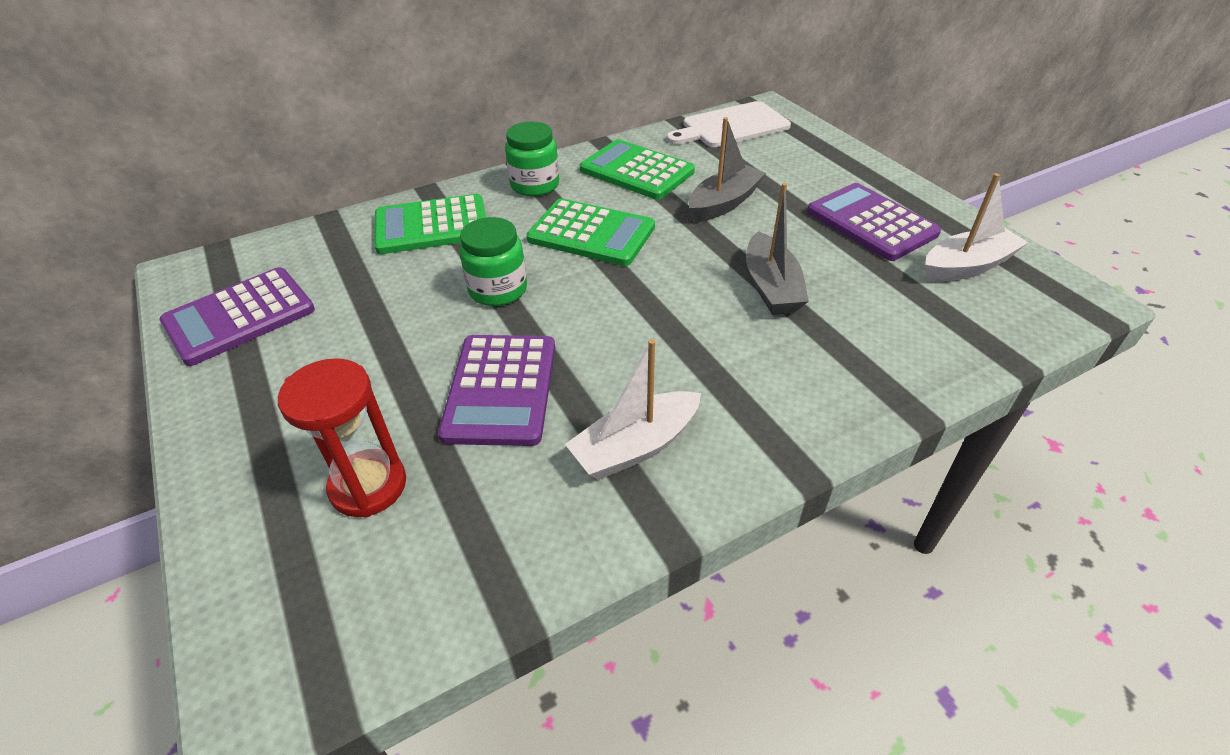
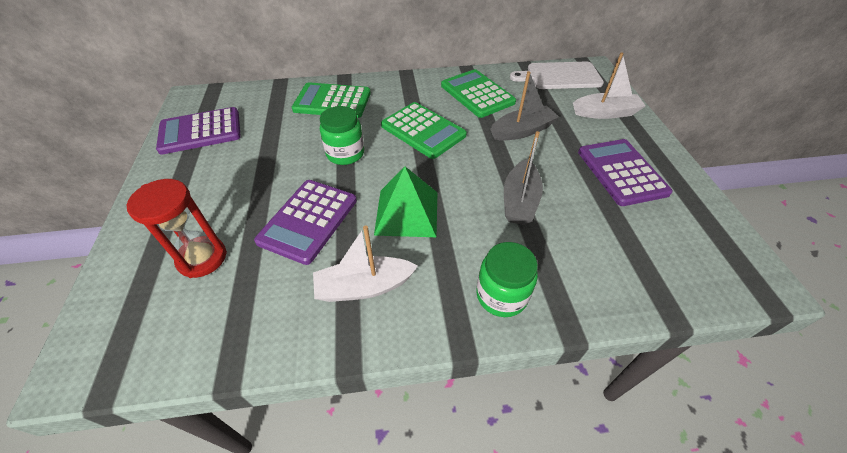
camera: 20 degrees right, 5 degrees up
(535, 185) = (407, 89): green jar -> green jar (501, 295)
(635, 340) = (407, 213): none -> green pyramid
(967, 266) = (678, 227): white boat -> white boat (605, 113)

